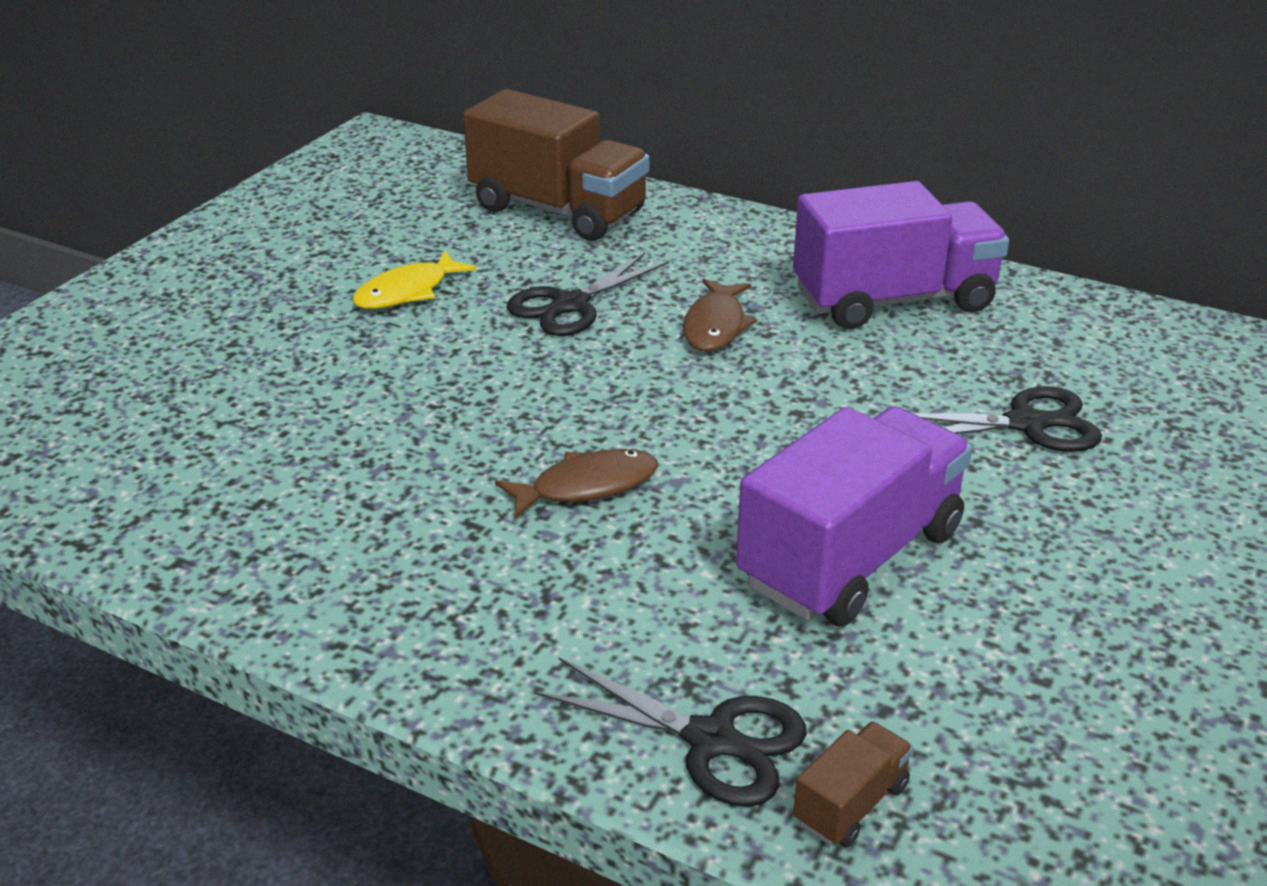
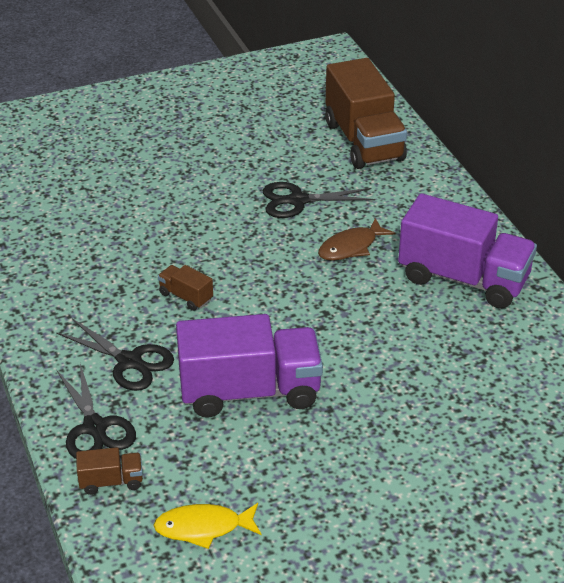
camera: 40 degrees right, 5 degrees up
(407, 291) = (233, 156): yellow fish -> yellow fish (203, 527)
(586, 486) = (186, 297): brown fish -> brown truck
(1026, 424) = (427, 379): black scissors -> black scissors (129, 361)

